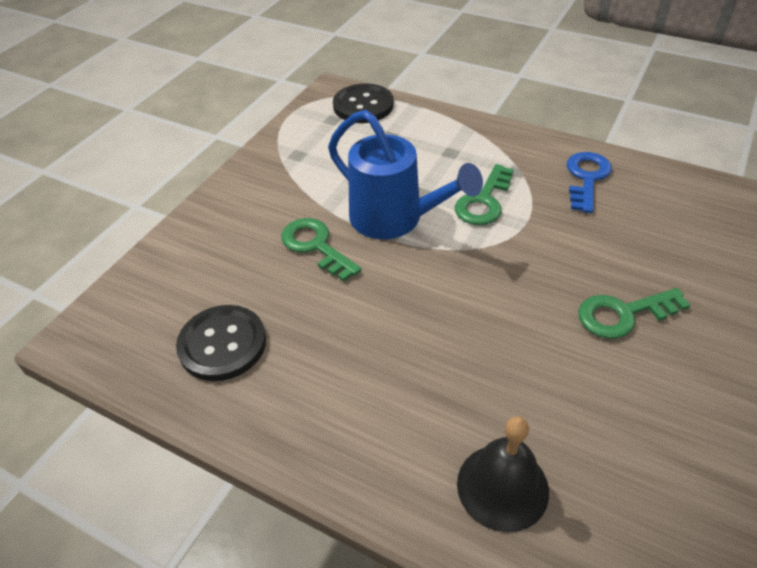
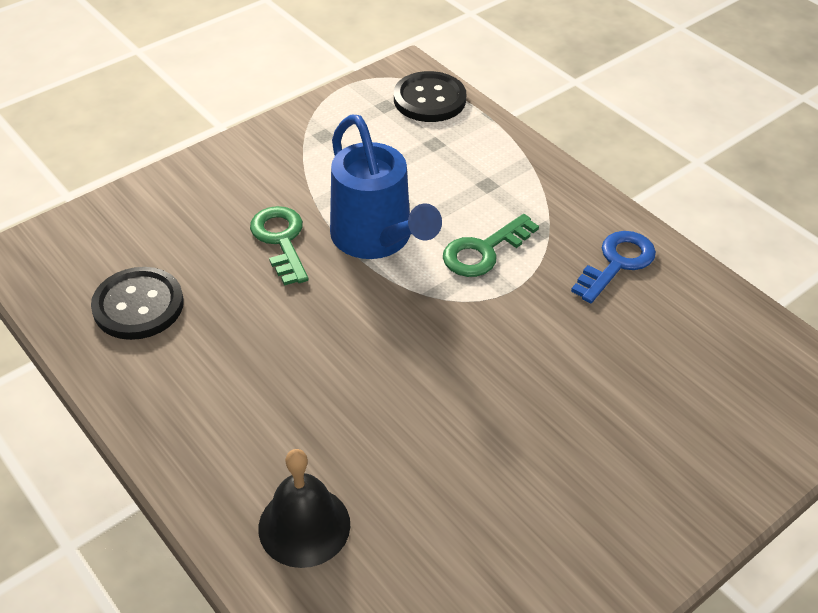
camera: 20 degrees right, 0 degrees up
(623, 314) = (540, 419): green key -> none

